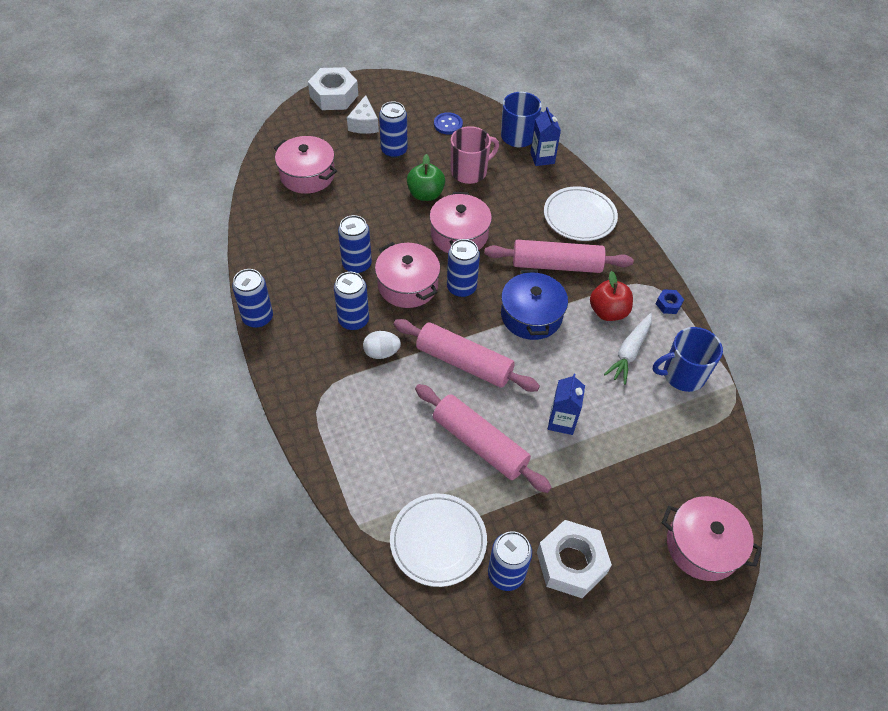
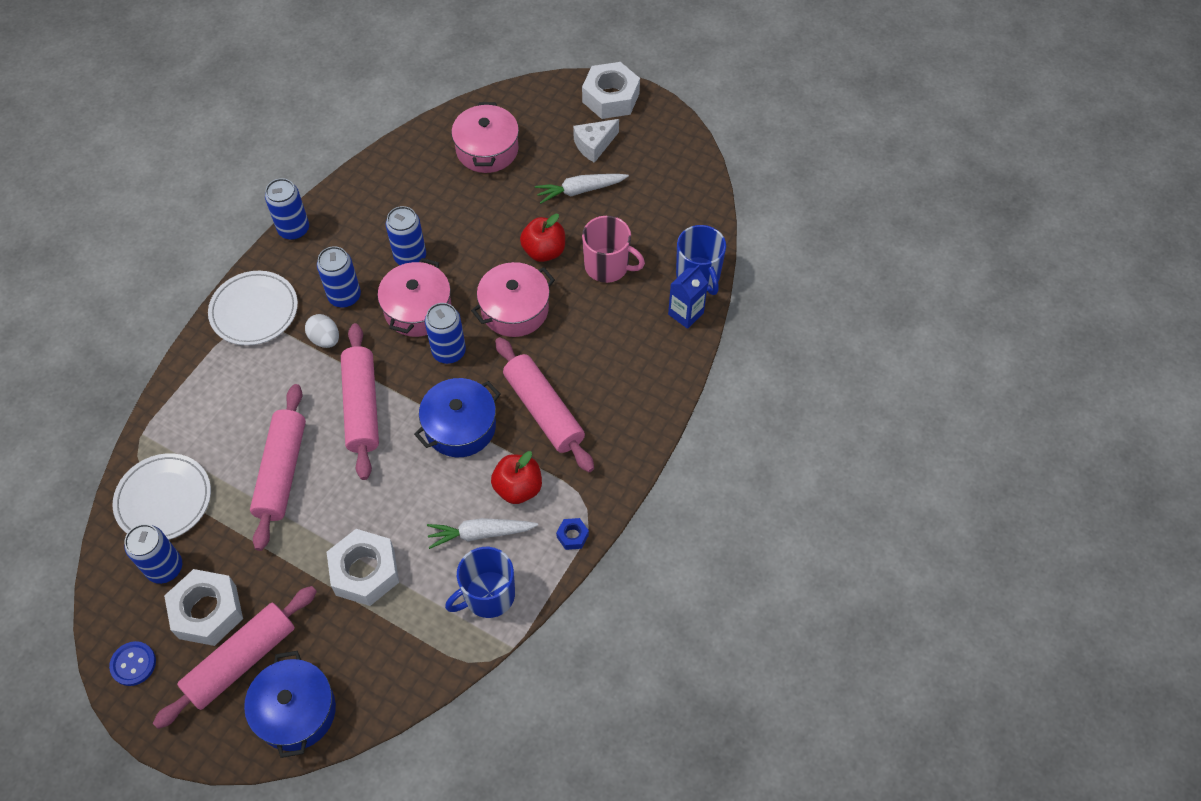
camera: 55 degrees right, 5 degrees up
(394, 150) = (580, 190): blue can -> white carrot
(425, 194) = (544, 251): green apple -> red apple
(448, 124) = (658, 208): blue button -> blue button (133, 664)
(561, 421) = (353, 522): blue carton -> none
(579, 216) = (629, 393): white plate -> white plate (254, 311)
(611, 437) = (365, 572): none -> white nut
(633, 561) = (241, 660): none -> pink rolling pin
(682, 374) = (488, 595): blue mug -> blue mug turned 75 degrees counterclockwise
(702, 546) = (296, 711): pink pot -> blue pot

